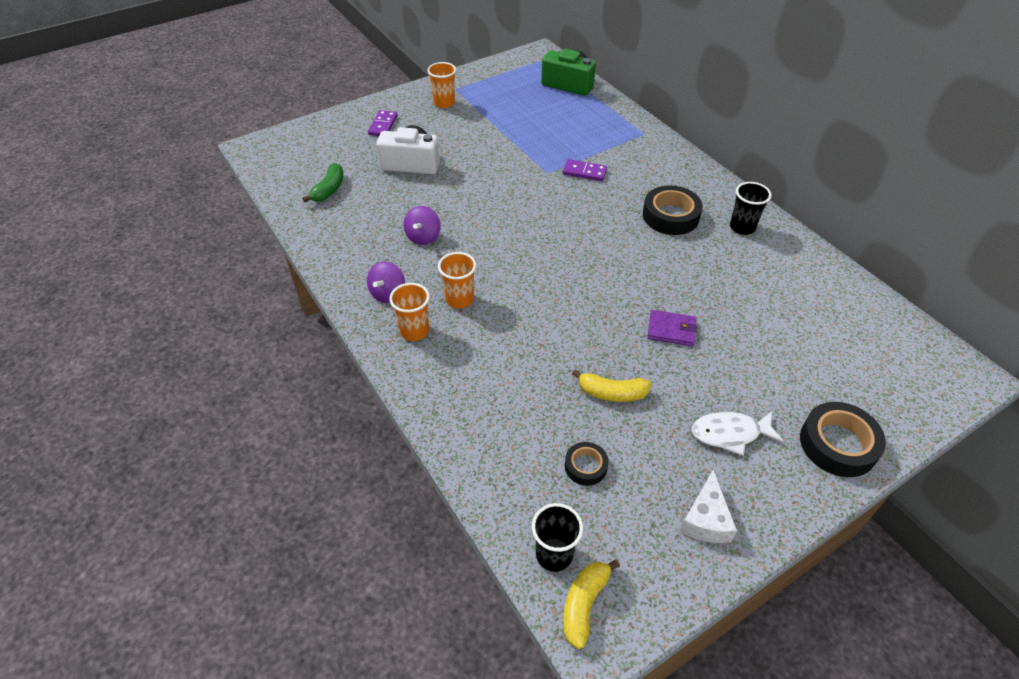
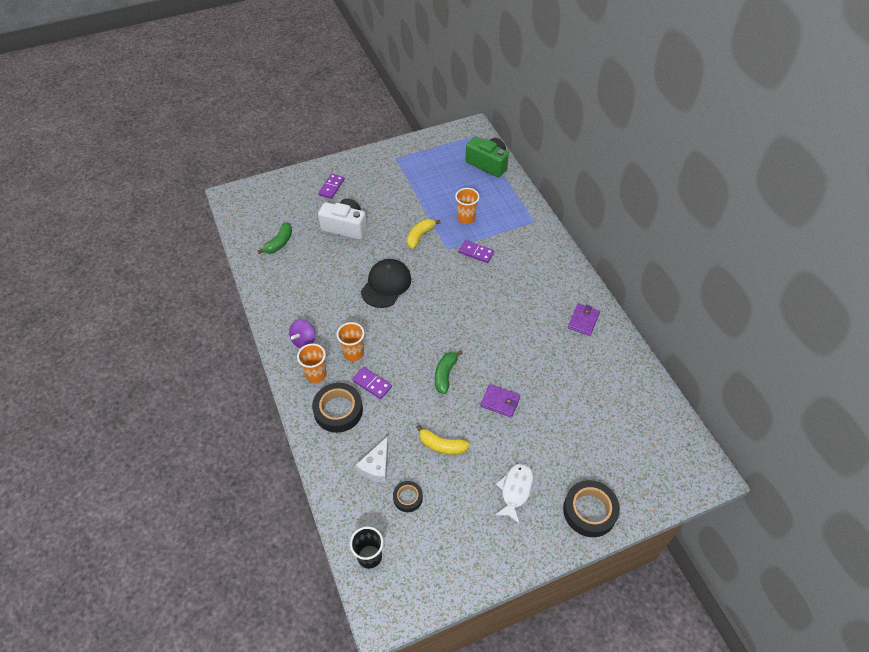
camera: 10 degrees right, 5 degrees up
(423, 237) = (340, 295): purple spinning top -> none
(444, 103) = (383, 171): orange cup -> orange cup (466, 218)
(481, 218) = (386, 285): none -> black cap
(494, 332) = (372, 384): none -> purple domino
(584, 604) = (380, 593): yellow banana -> yellow banana (420, 236)
(589, 308) = (445, 374): none -> green banana
(670, 216) = (531, 302): black tape -> black tape (338, 410)
(706, 519) = (477, 550): white cheese -> white cheese (376, 466)
(730, 434) = (515, 490): white fish -> white fish turned 105 degrees clockwise
(742, 227) = (583, 321): black cup -> purple wallet

